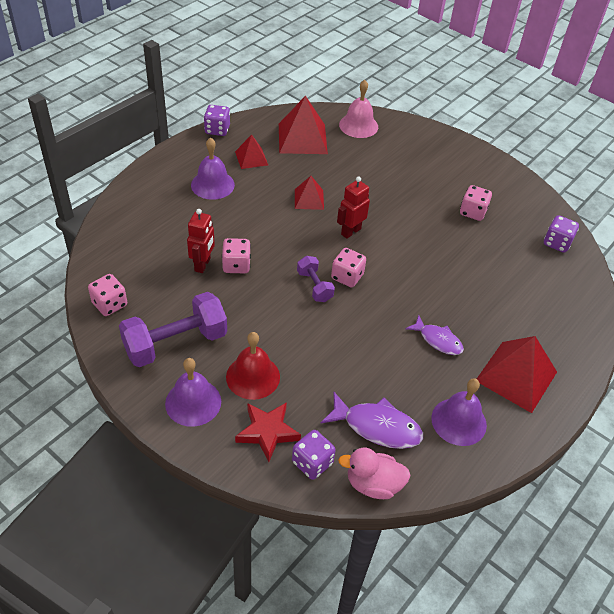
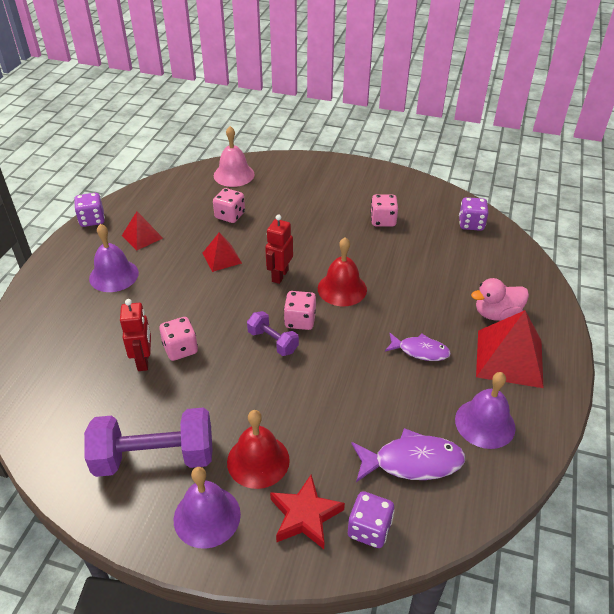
camera: 20 degrees left, 5 degrees down
(110, 304) = (57, 443): pink dice -> pink dice (230, 215)
(175, 343) = (155, 457): purple dumbbell -> purple dumbbell turned 45 degrees clockwise
(302, 138) = (185, 202): red pyramid -> none
(373, 484) = (442, 524): pink duck -> pink duck (496, 314)
(399, 262) = (342, 289): none -> red bell

